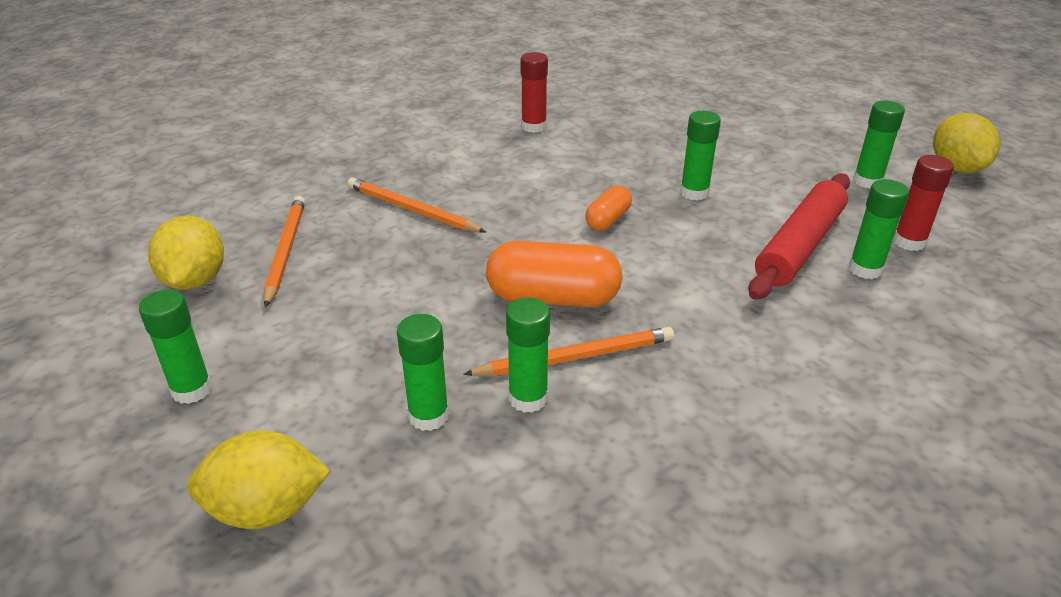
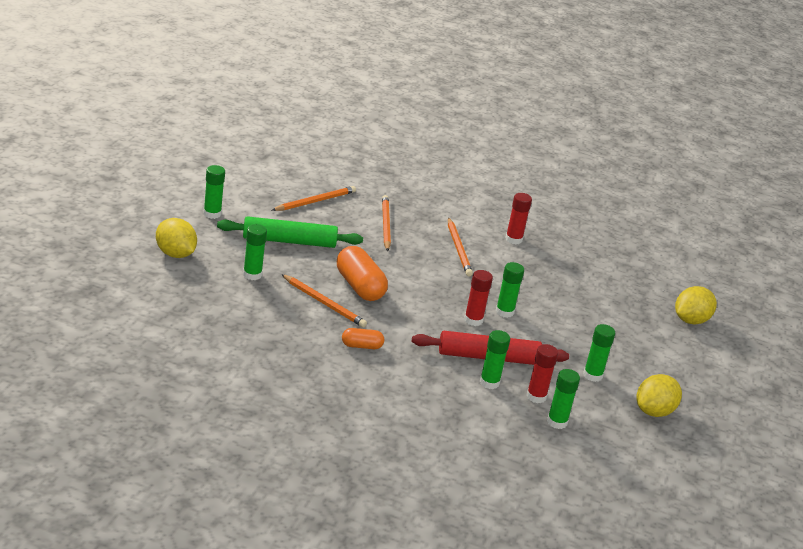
camera: 50 degrees right, 5 degrees down
(195, 280) = (271, 186): yellow lemon -> yellow lemon (690, 320)
(366, 325) = (289, 241): none -> green rolling pin
(522, 173) = (458, 249): none -> orange pencil
(528, 398) = (286, 297): green glue stick -> green glue stick (557, 422)
(608, 220) = (444, 288): orange capsule -> orange capsule (361, 346)
(701, 225) = (473, 320): none -> red glue stick

